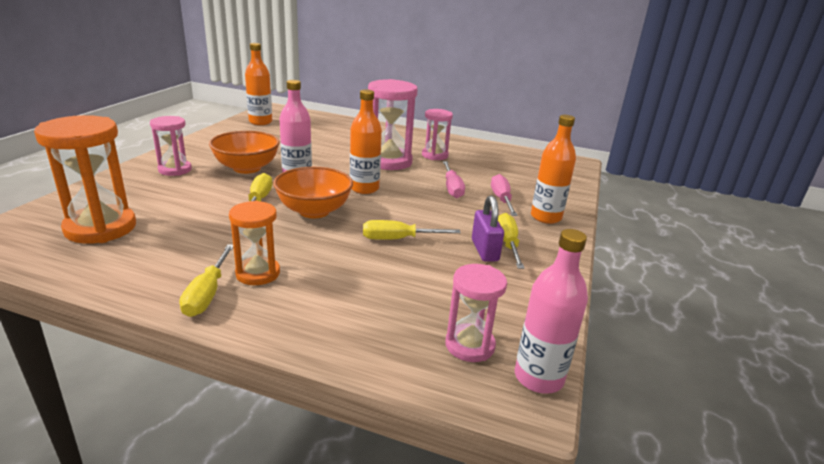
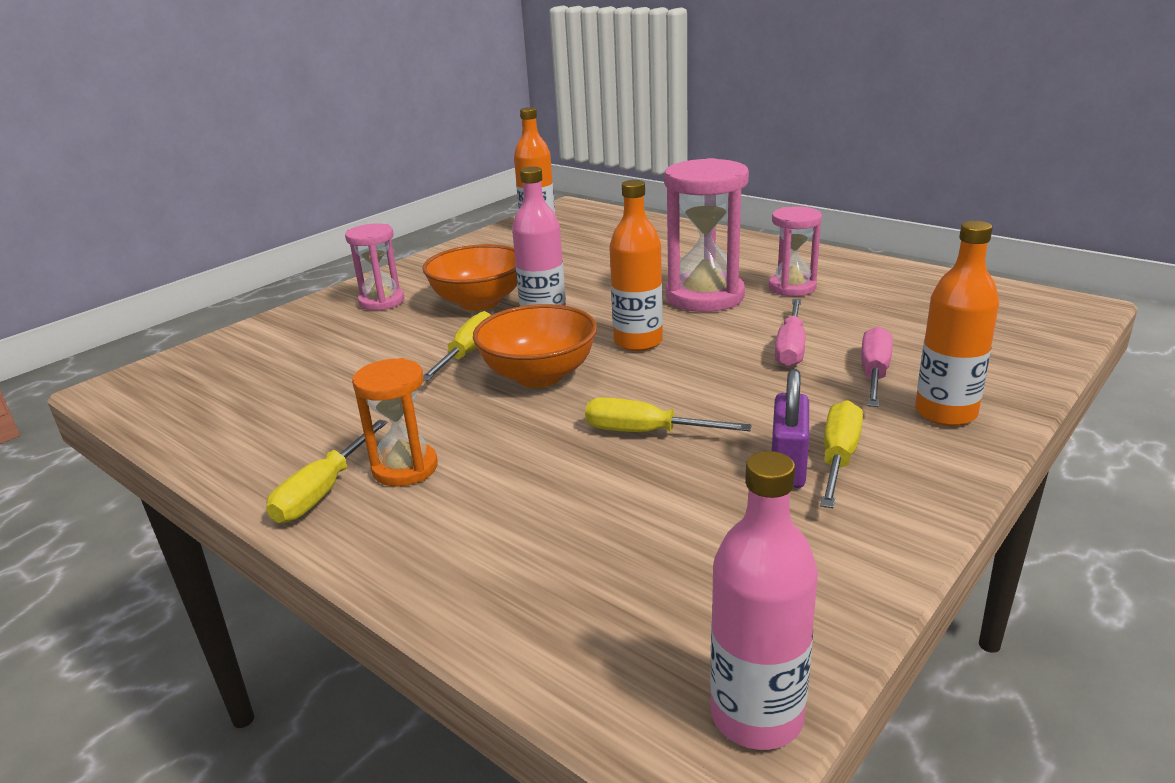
camera: 25 degrees right, 0 degrees up
(100, 228) = (247, 382): orange hourglass -> none
(469, 345) = (664, 634): pink hourglass -> none

